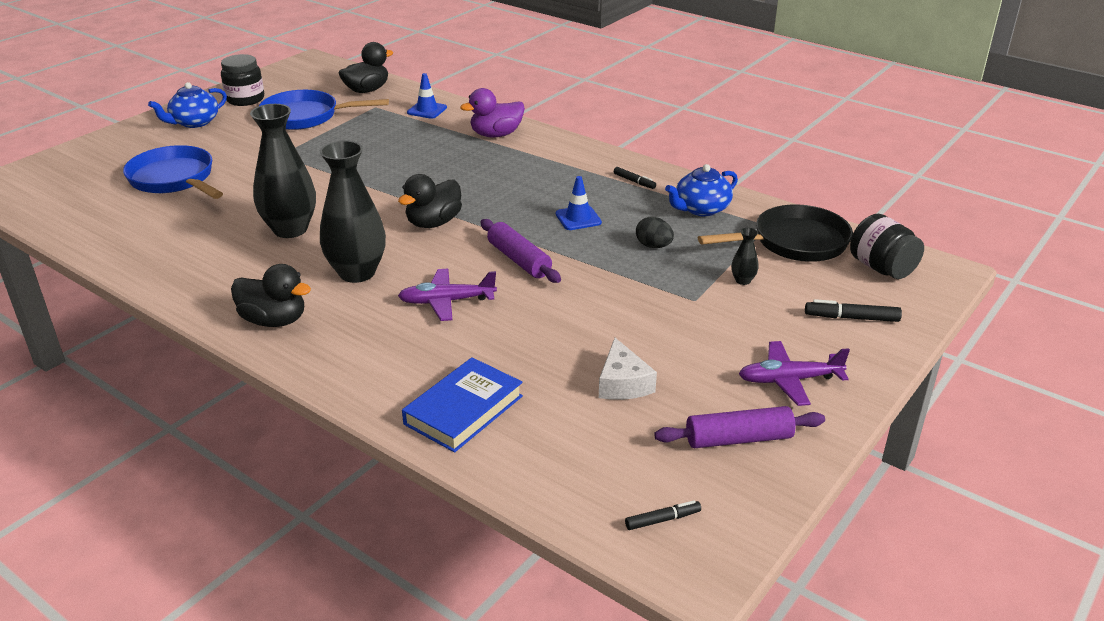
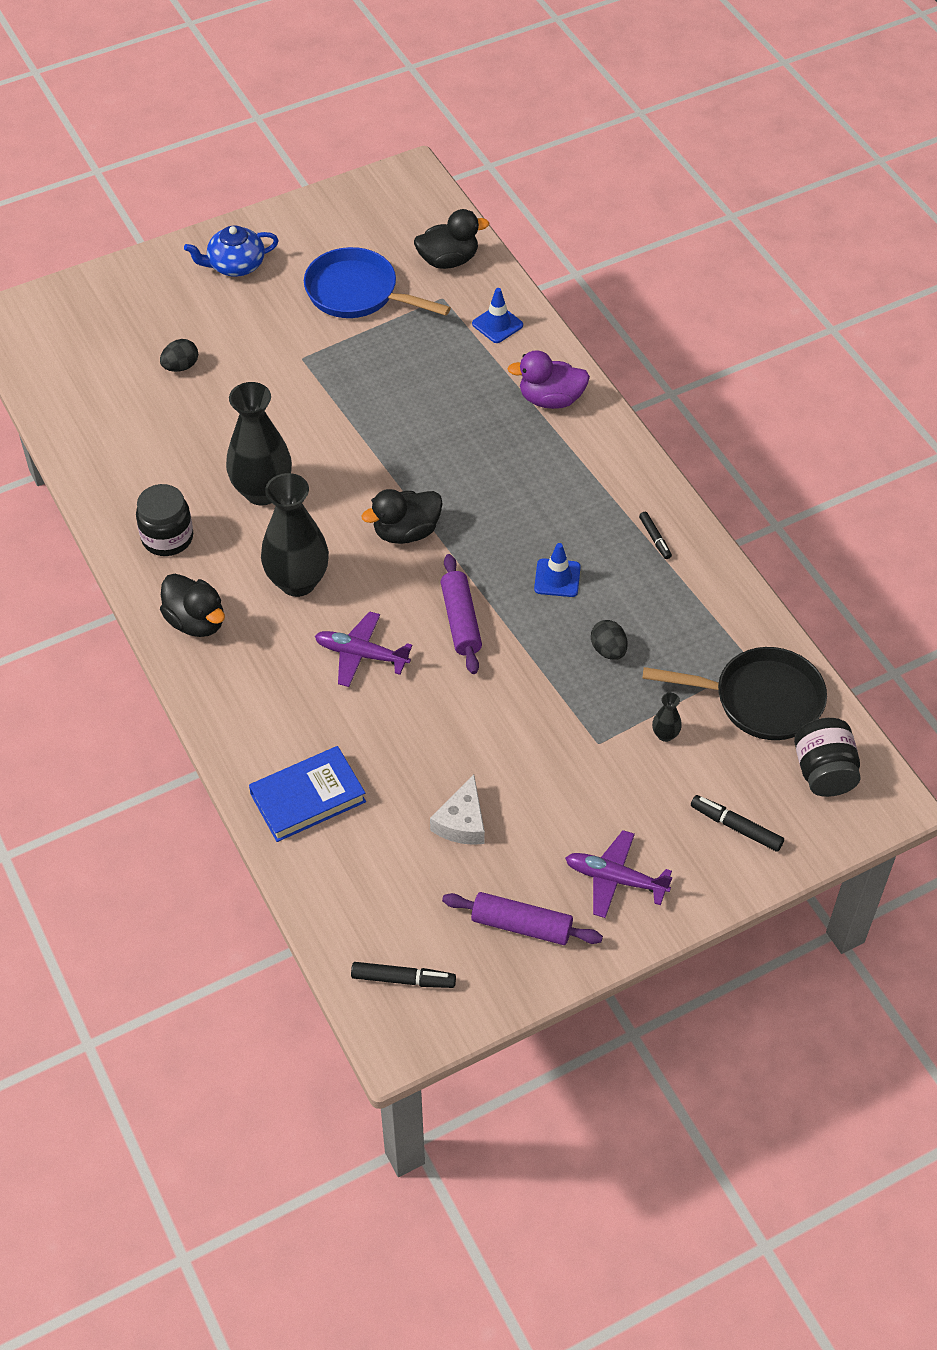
camera: 25 degrees right, 20 degrees up
(174, 179) = (181, 366): blue pan -> black egg
(245, 99) = (306, 236): black jar -> black jar (167, 538)
(662, 520) = (403, 979): black marker -> black marker, size x1.50
(701, 209) = (697, 610): blue teapot -> none

